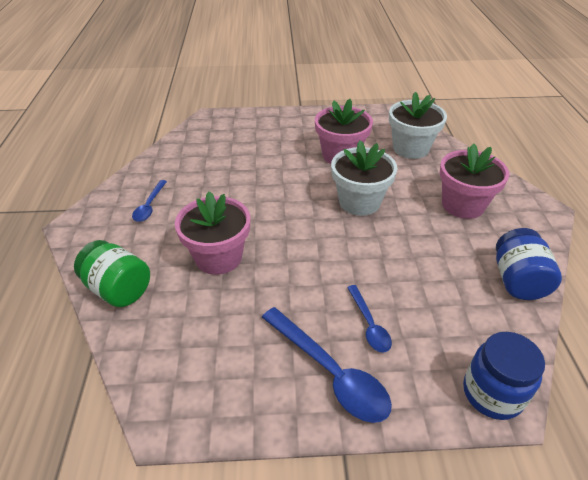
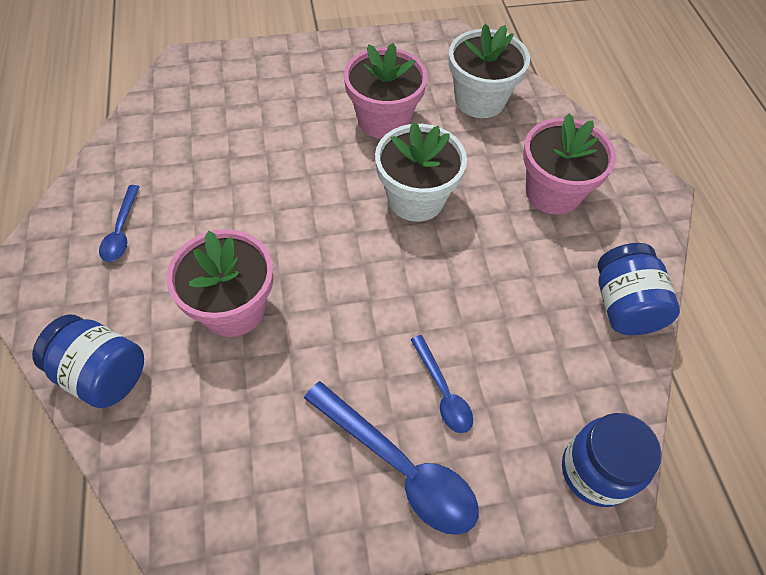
camera: 10 degrees left, 15 degrees up
(119, 289) = (102, 374): green jar -> blue jar

